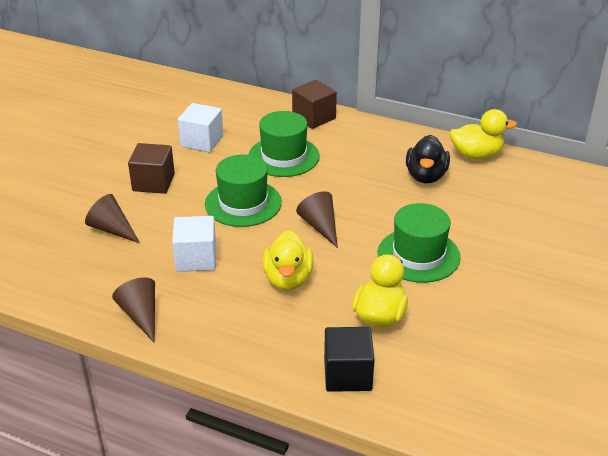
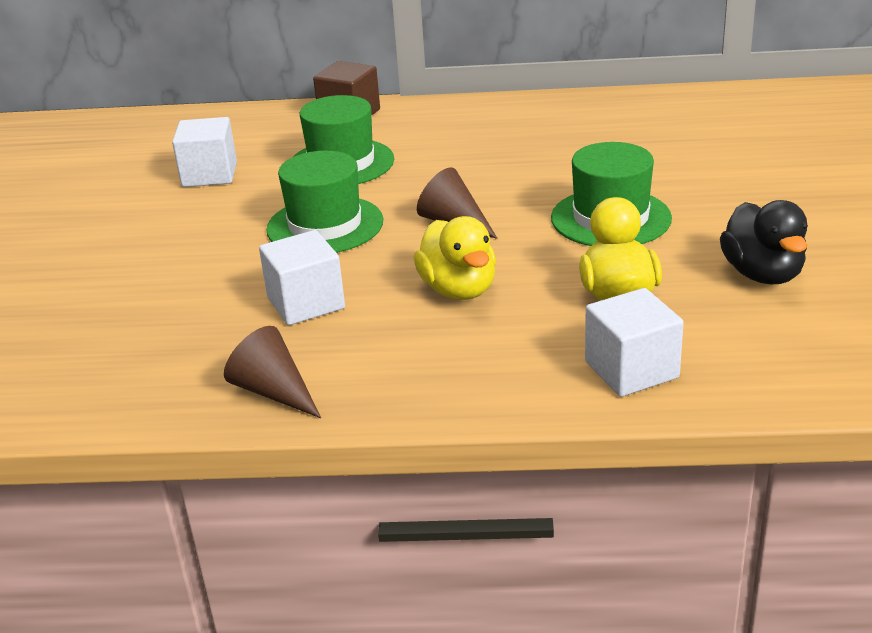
camera: 20 degrees left, 5 degrees down
(112, 229) = (149, 304): brown cone -> none
(153, 182) = (172, 236): brown cube -> none
(347, 374) = (631, 370): black cube -> white cube
(426, 176) = (549, 138): black duck -> black duck (762, 274)
(476, 155) = (593, 103): yellow duck -> none

